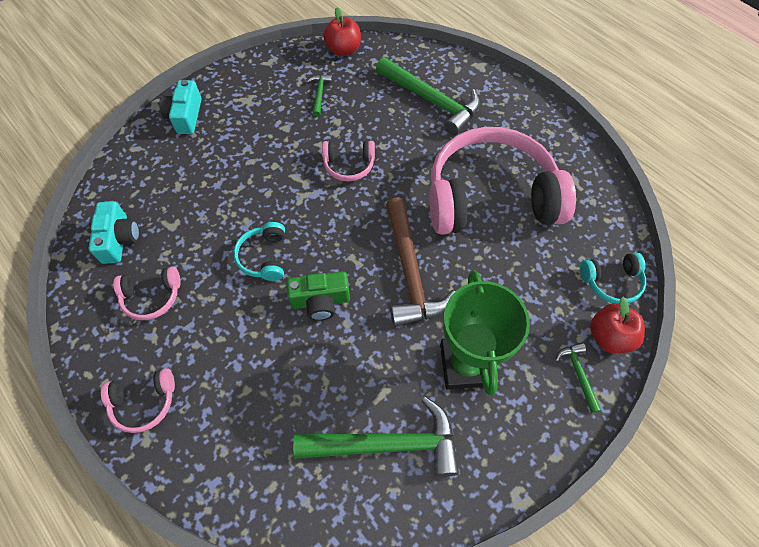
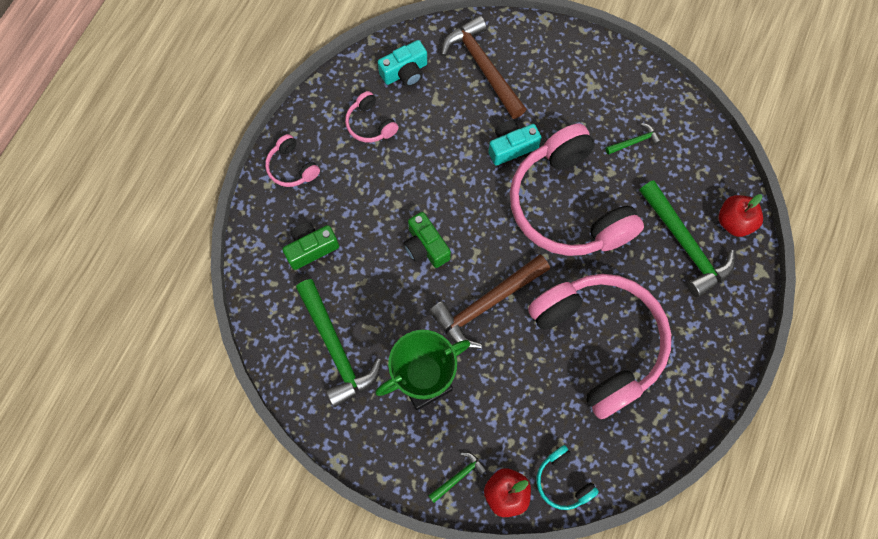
camera: 65 degrees right, 10 degrees up
(167, 171) = (483, 67): none -> brown hammer
(185, 116) = (545, 47): turquoise camera -> turquoise camera (511, 147)
(254, 422) = (311, 248): none -> green camera
(264, 257) = (443, 184): turquoise headphones -> none
(343, 50) = (702, 135): red apple -> red apple (734, 222)
(349, 165) = (567, 206): pink headphones -> pink headphones, size x2.41
(431, 101) = (685, 244): green hammer -> green hammer turned 45 degrees counterclockwise

